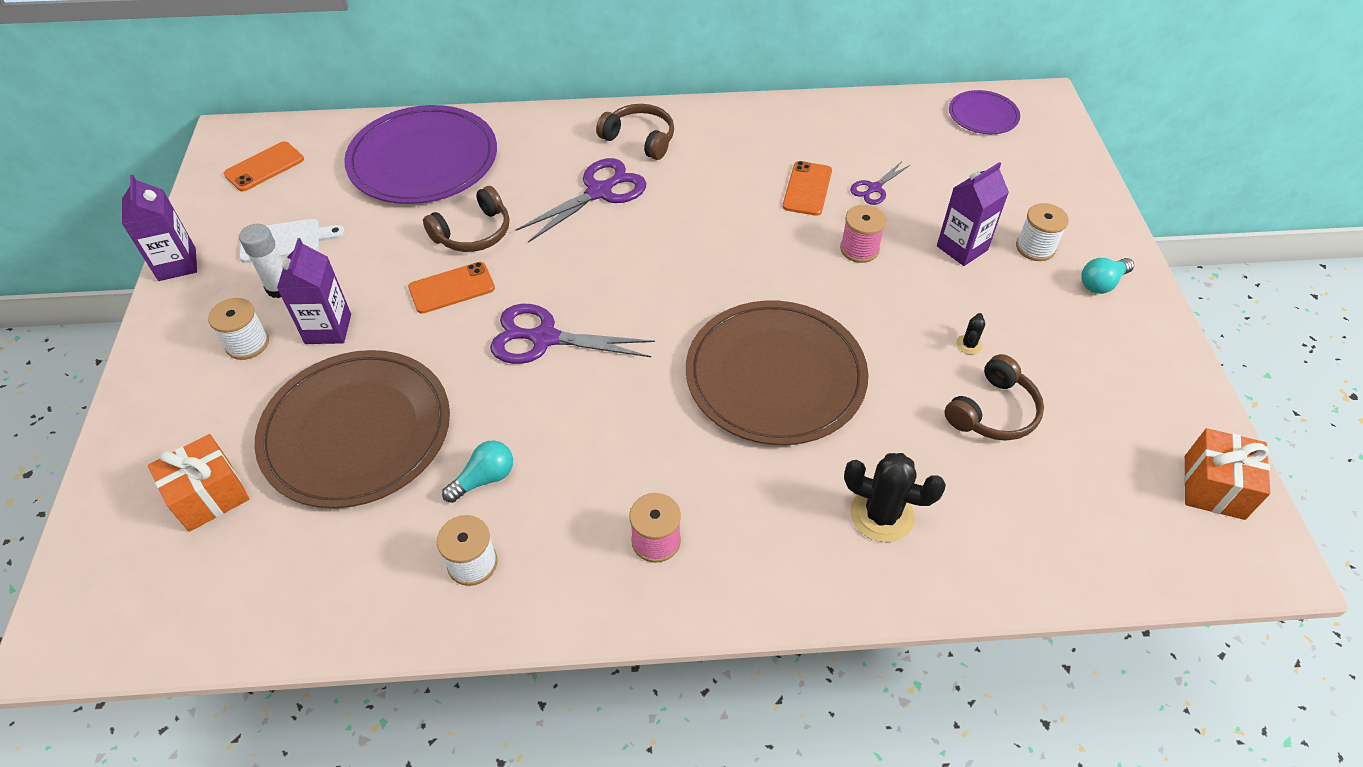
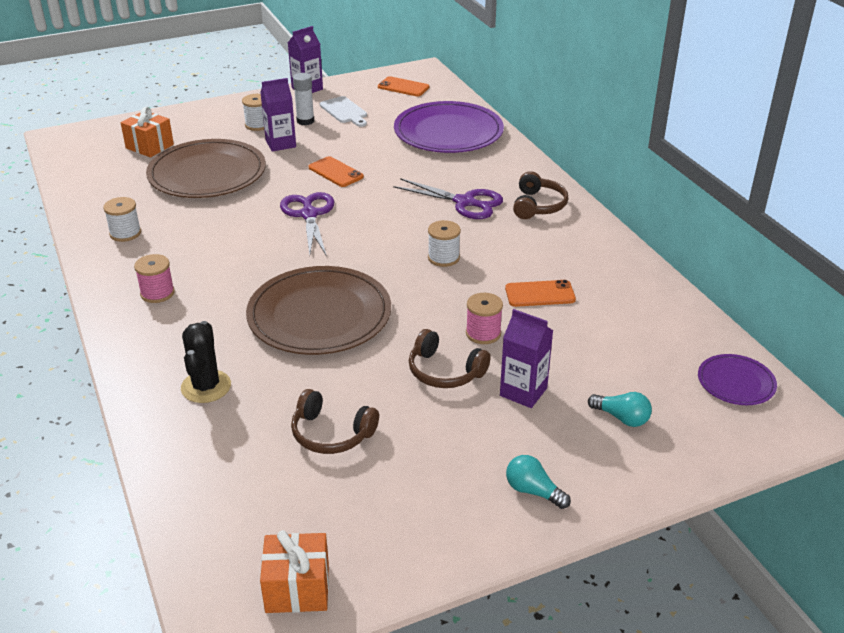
camera: 70 degrees right, 15 degrees down
(473, 233) = (390, 167): brown headphones -> brown headphones (444, 371)
(484, 479) = (186, 222): turquoise light bulb -> turquoise light bulb (621, 418)
(874, 188) = (568, 330): purple scissors -> none
(969, 344) = (402, 410): black cactus -> none
(1035, 247) = (555, 439): white spool -> white spool (443, 258)

